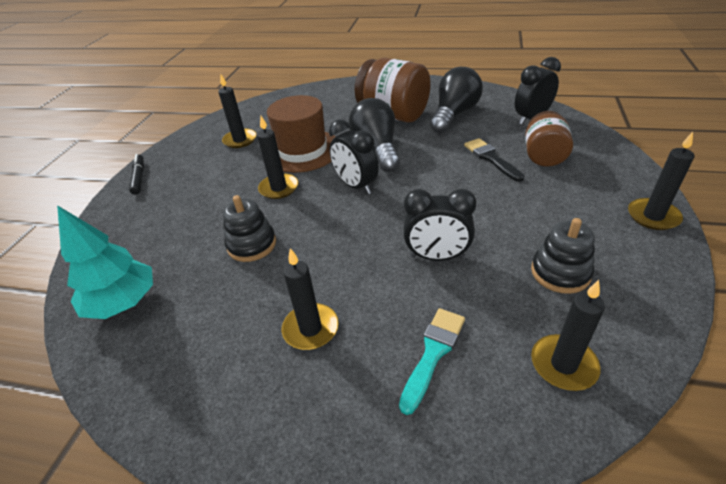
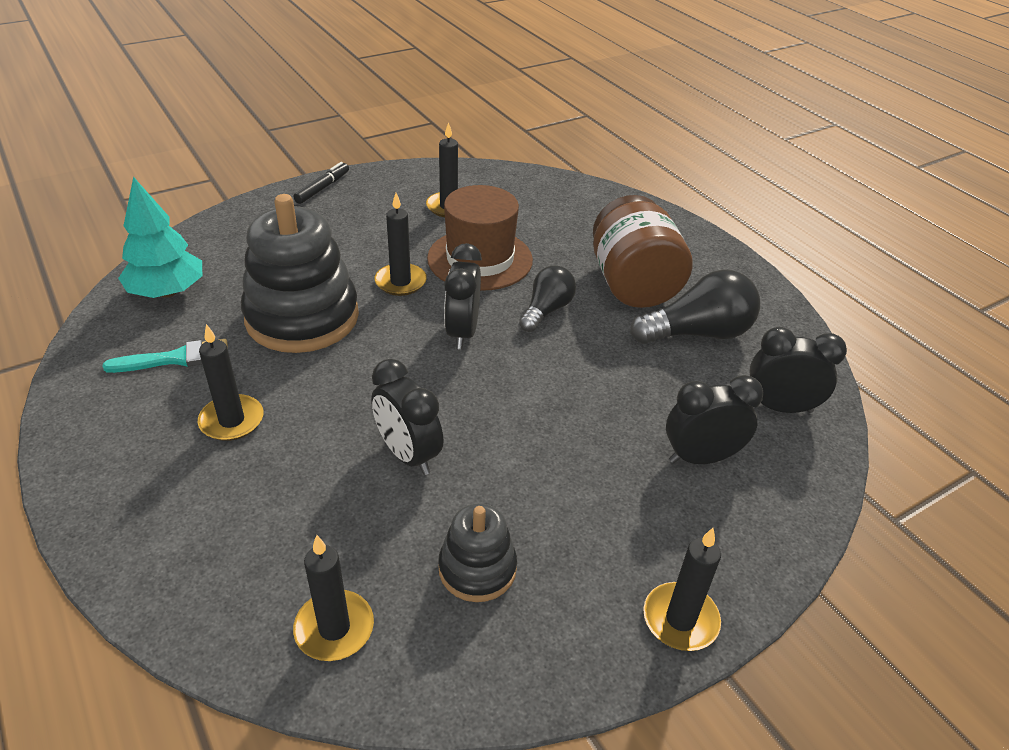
camera: 40 degrees right, 0 degrees up
(252, 245) = (302, 317): black stacking toy -> black stacking toy, size x1.92
(377, 149) = (546, 310): black light bulb -> black light bulb, size x0.64
(433, 353) = (269, 520): turquoise brush -> turquoise brush (176, 358)
(491, 158) = (638, 412): black brush -> none
(543, 156) = (701, 457): brown jar -> black clock

